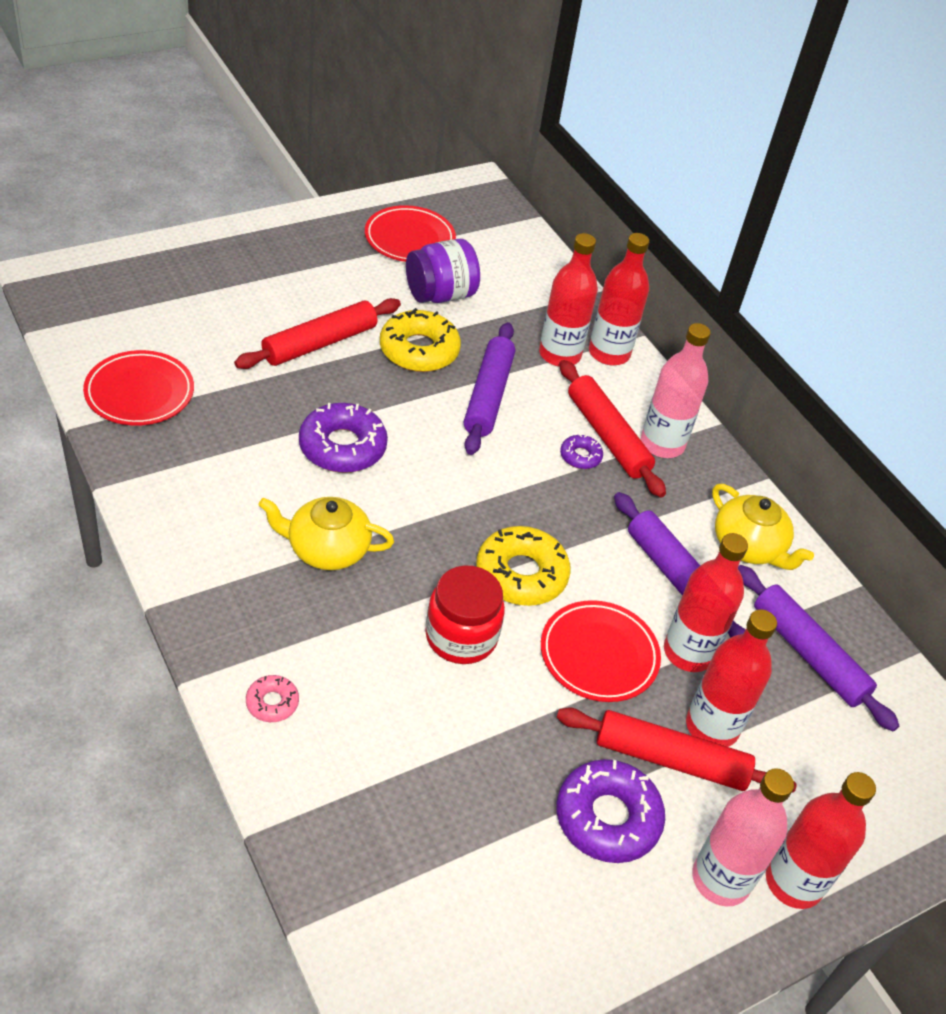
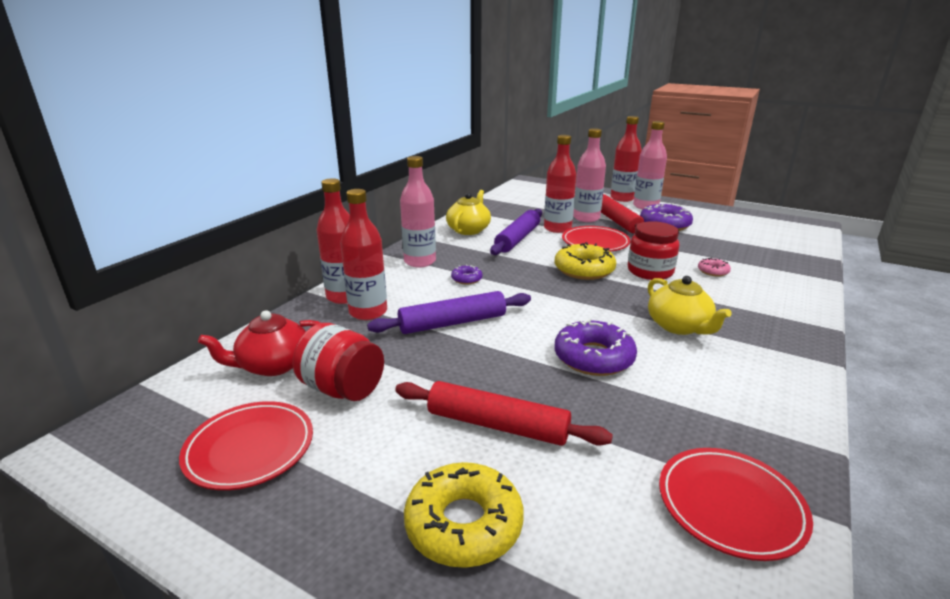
camera: 115 degrees left, 20 degrees down
(272, 703) = (787, 301): pink donut -> pink donut (713, 271)
(419, 350) = (438, 369): yellow donut -> yellow donut (464, 524)
(440, 295) = (342, 389): purple jar -> red jar
(509, 275) = (273, 365): none -> red teapot
(607, 436) = (435, 276): red rolling pin -> none
(712, 726) = (586, 218): red bottle -> pink bottle
(808, 654) = (515, 211): purple rolling pin -> none

